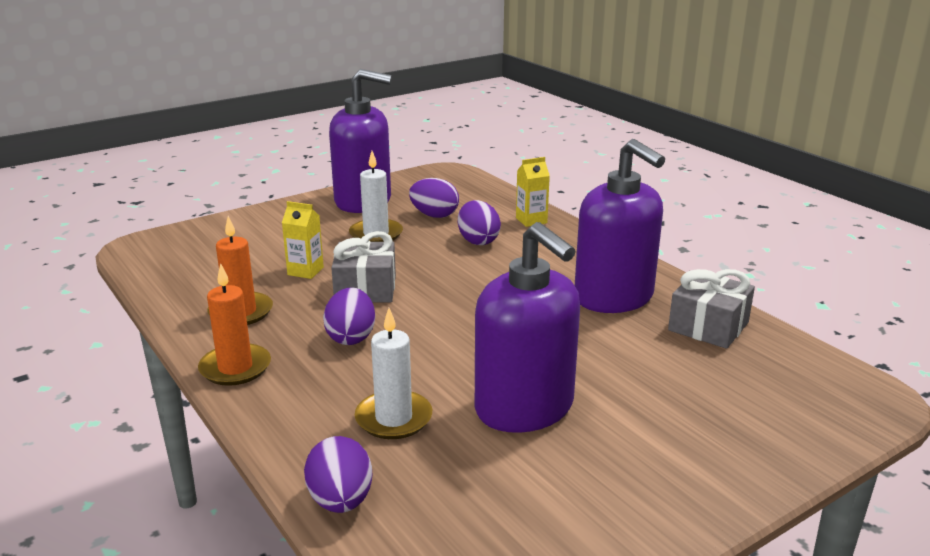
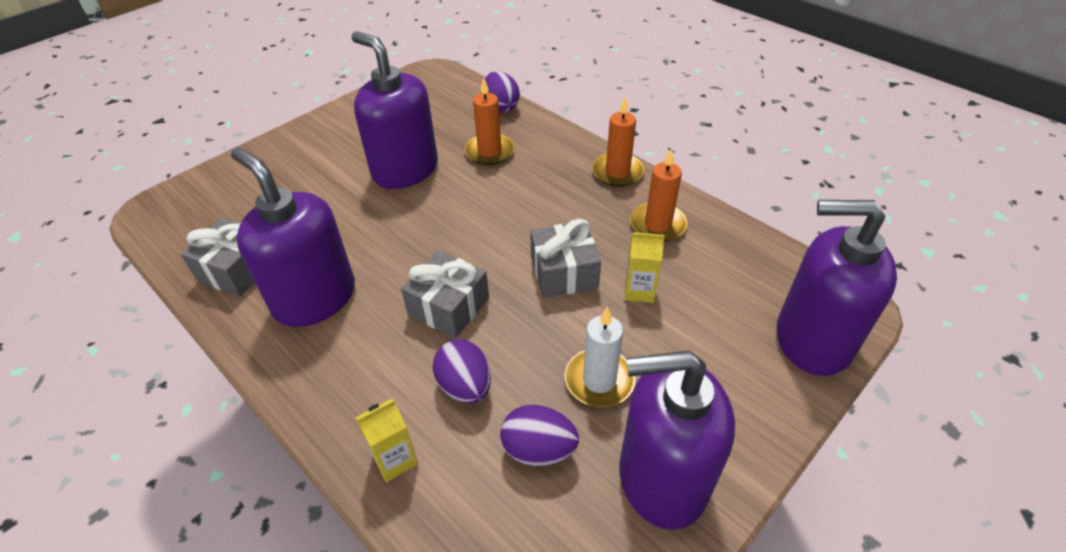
camera: 170 degrees right, 20 degrees up
(198, 235) = (812, 340): none -> purple soap dispenser
(351, 337) = (548, 211): purple egg -> none
(393, 418) = (489, 152): white candle -> orange candle
(483, 279) = (449, 306): none -> grey gift

